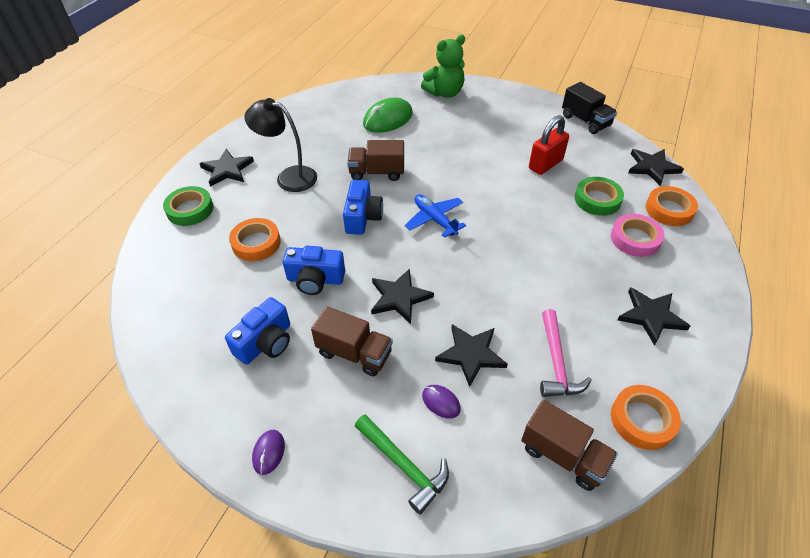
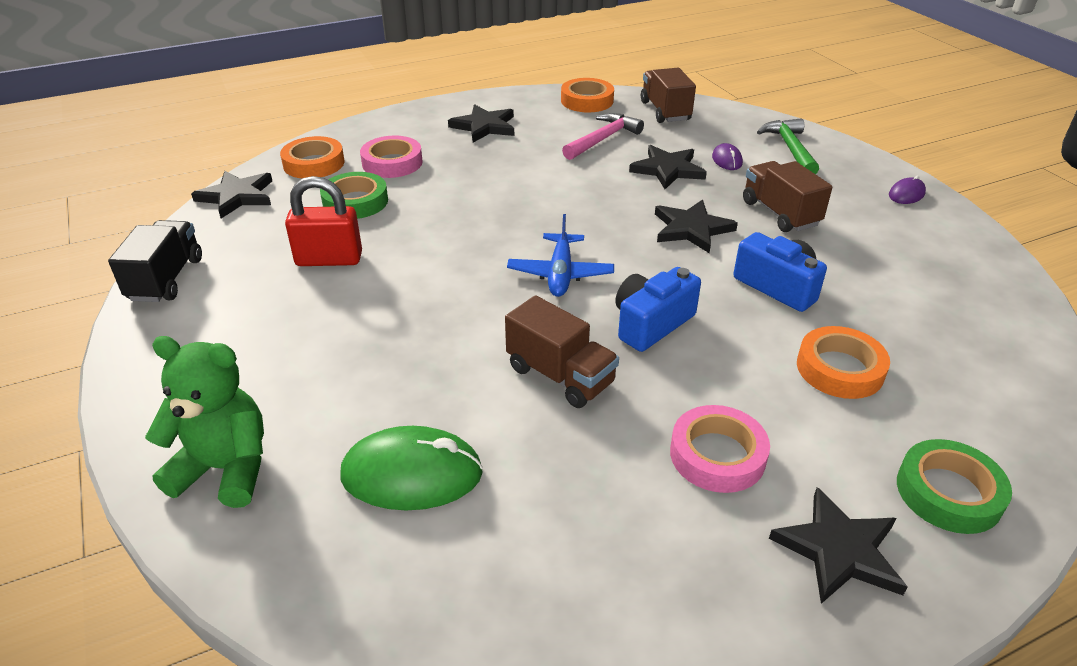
camera: 140 degrees left, 10 degrees down
(266, 342) = (876, 260): blue camera -> none
(289, 177) = (717, 455): black lamp -> pink tape

